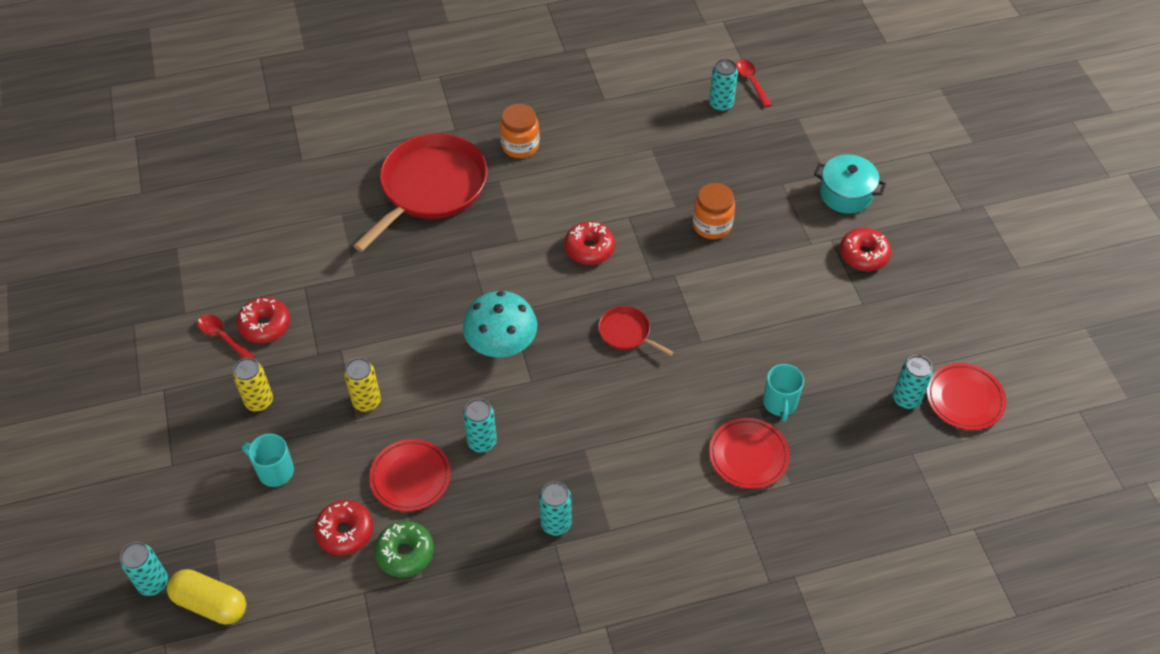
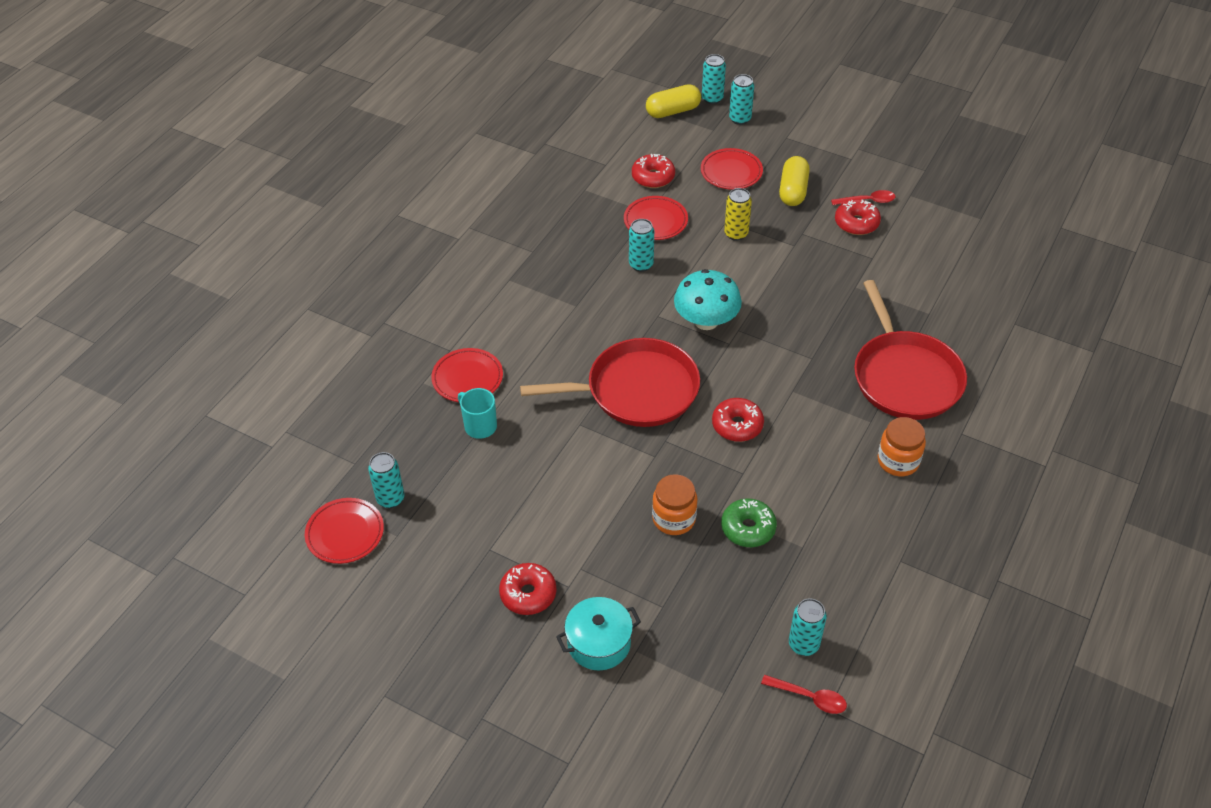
camera: 135 degrees right, 5 degrees down
(259, 401) = (793, 191): yellow can -> yellow capsule
(274, 471) = (731, 172): turquoise mug -> red plate
(405, 553) = (608, 191): green donut -> green donut (748, 528)
(556, 524) = (544, 260): turquoise can -> turquoise can (740, 119)
(627, 333) = (636, 390): red pan -> red pan, size x2.24

